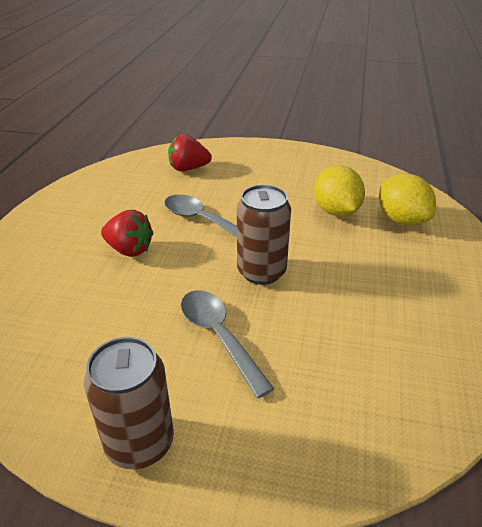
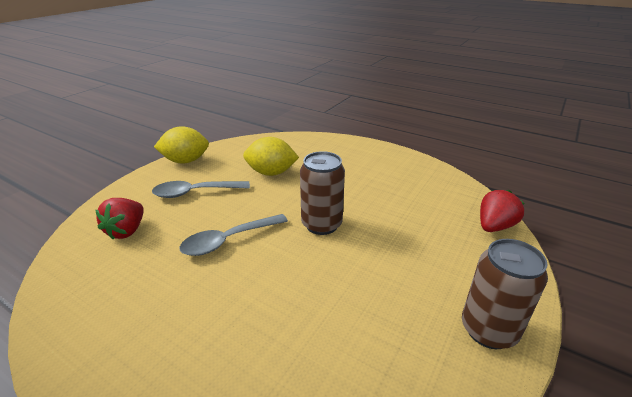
camera: 70 degrees left, 5 degrees down
(129, 249) = (238, 300): red strawberry -> red strawberry (494, 226)
(219, 336) = (387, 263): grey spoon -> grey spoon (195, 192)
(401, 220) = (301, 153): yellow lemon -> yellow lemon (185, 161)

